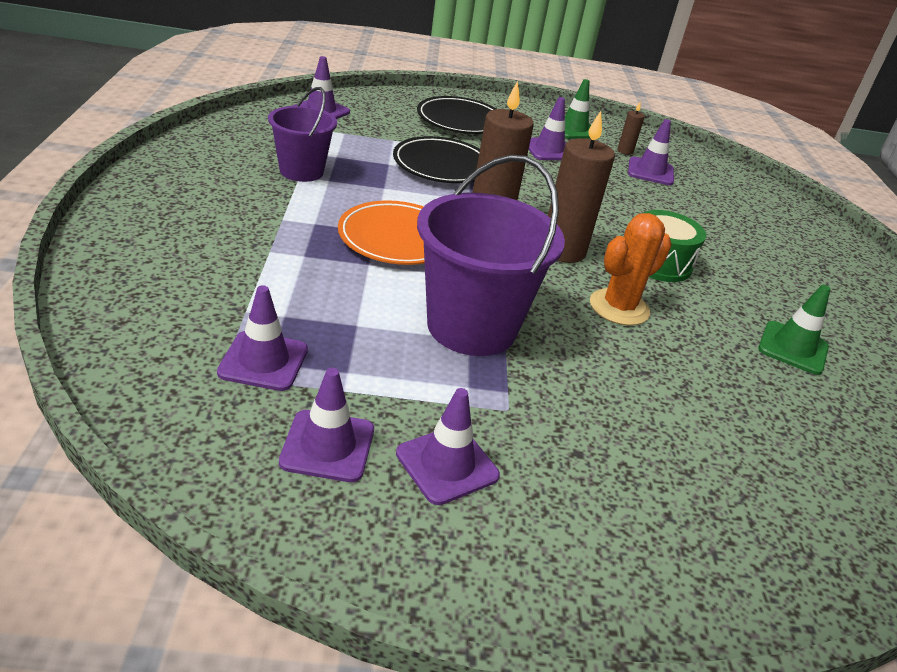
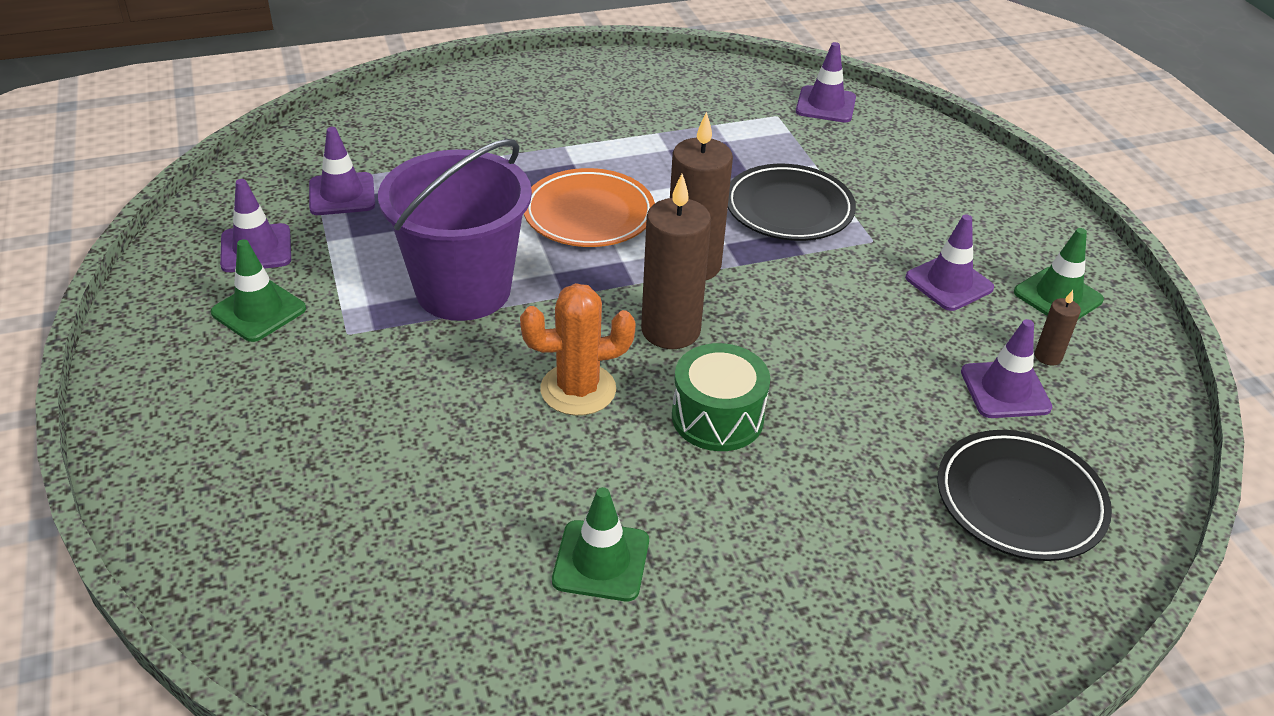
camera: 75 degrees right, 5 degrees up
(301, 171) = (669, 130): purple bucket -> none
(447, 464) = (259, 311): purple traffic cone -> green traffic cone
(460, 120) = (939, 197): black plate -> black plate (1020, 500)
(619, 307) = (578, 389): orange cactus -> orange cactus turned 45 degrees counterclockwise

